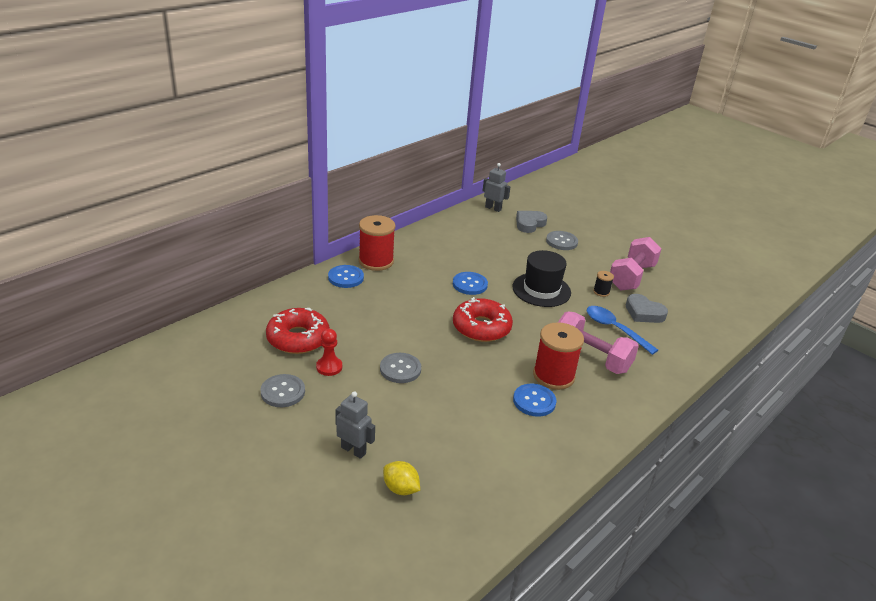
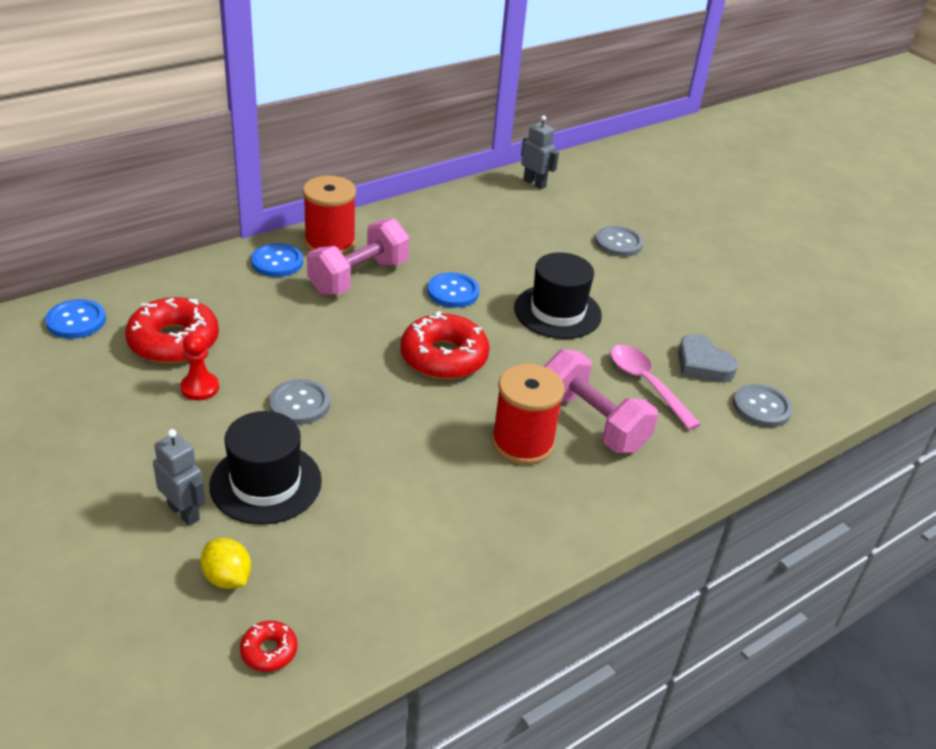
camera: 10 degrees right, 5 degrees up
(283, 392) = (120, 415): grey button -> grey button (761, 407)
(400, 423) = (266, 483): none -> black hat
(447, 531) = (269, 651): none -> red donut
(529, 224) = (580, 212): grey heart -> none
(534, 401) = (477, 477): blue button -> blue button (76, 321)
(601, 292) = (648, 325): black spool -> none
(614, 329) = (646, 384): blue spoon -> pink spoon
(631, 277) = (706, 308): pink dumbbell -> pink dumbbell (359, 277)

